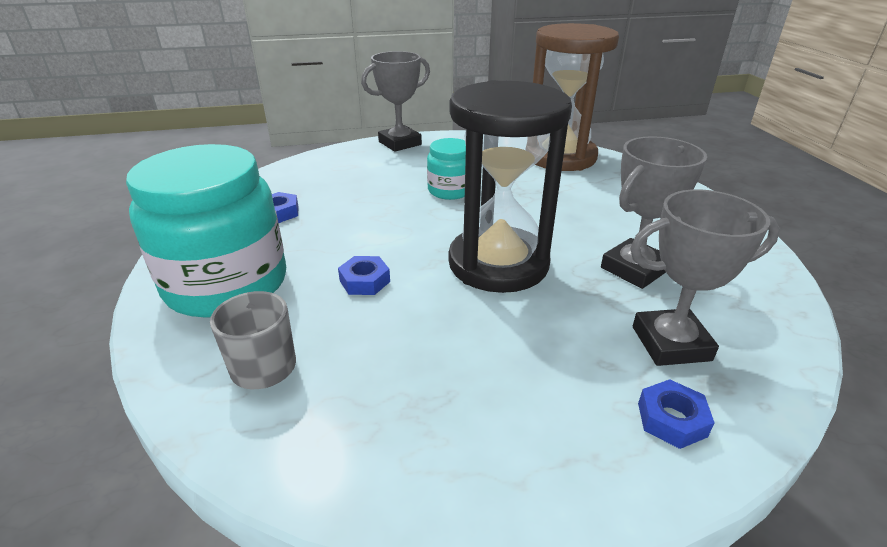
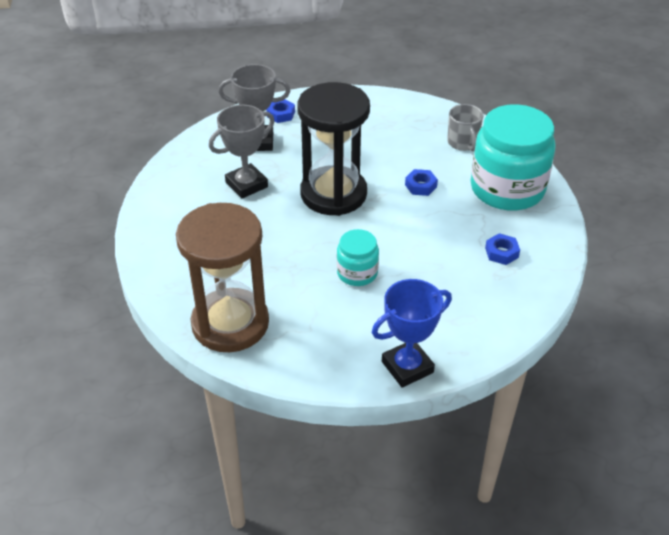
camera: 175 degrees left, 10 degrees up
(400, 143) = (407, 367): grey trophy -> blue trophy

